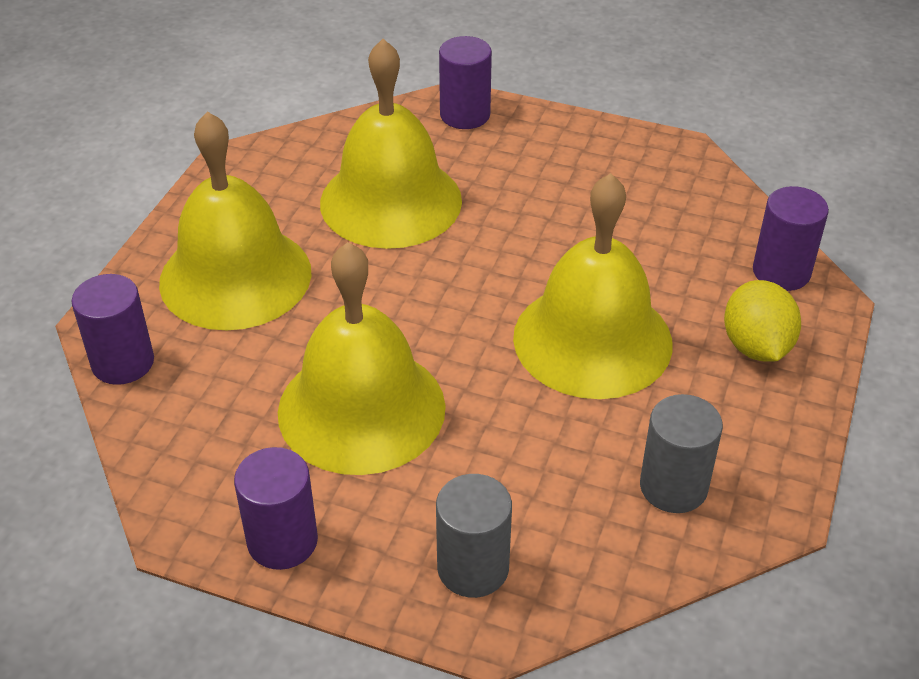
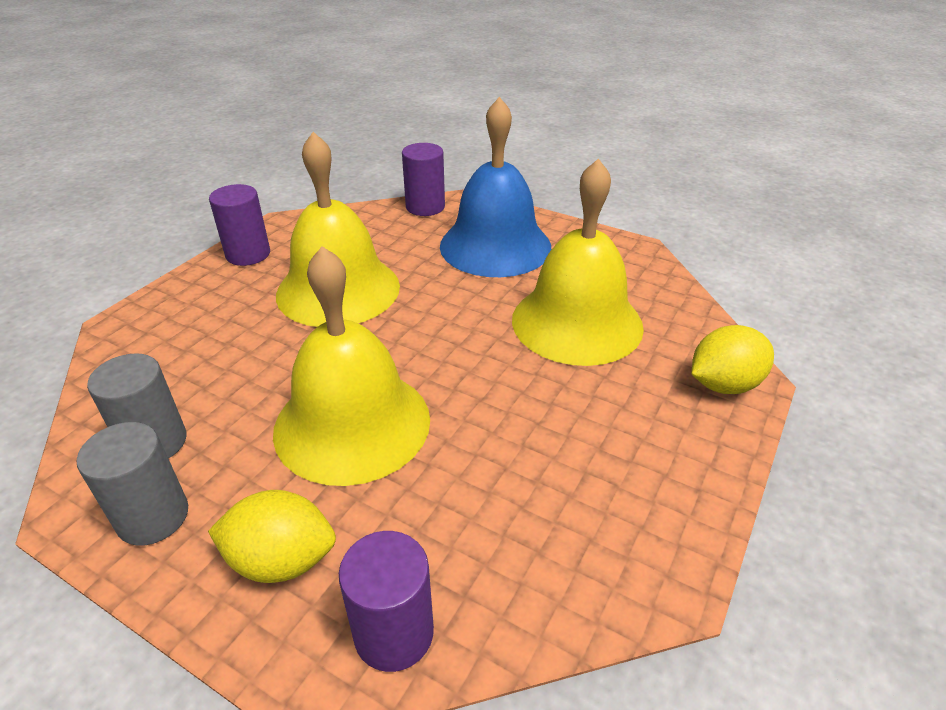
camera: 100 degrees right, 5 degrees down
(235, 276) = (495, 246): yellow bell -> blue bell
(465, 115) = (723, 384): purple cylinder -> yellow lemon
(473, 568) = (168, 323): grey cylinder -> grey cylinder (153, 517)

